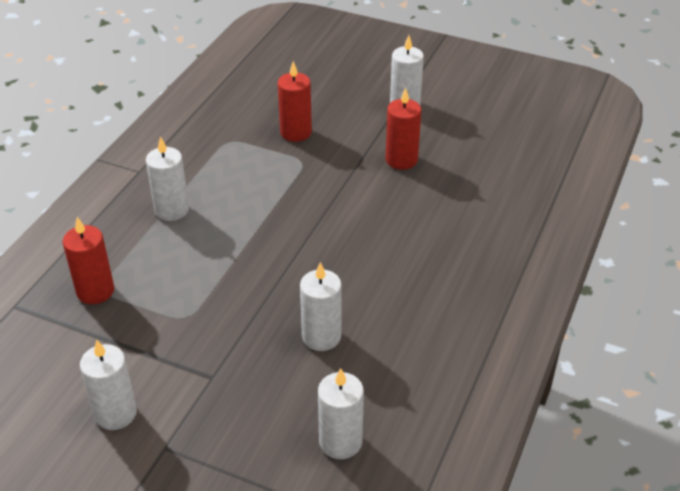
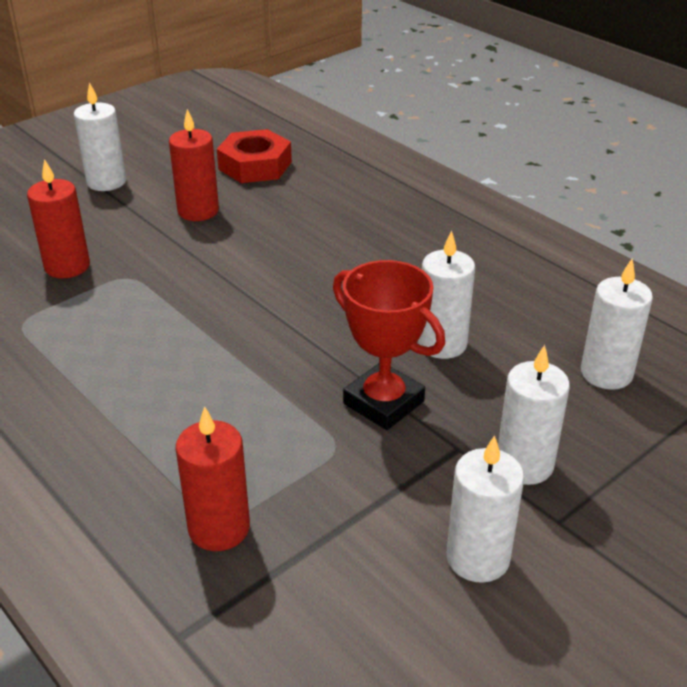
camera: 65 degrees left, 5 degrees down
(171, 210) = (112, 409): white candle -> white candle (524, 464)
(239, 325) = (383, 402): none -> red trophy
(486, 162) = (255, 165): none -> red nut

